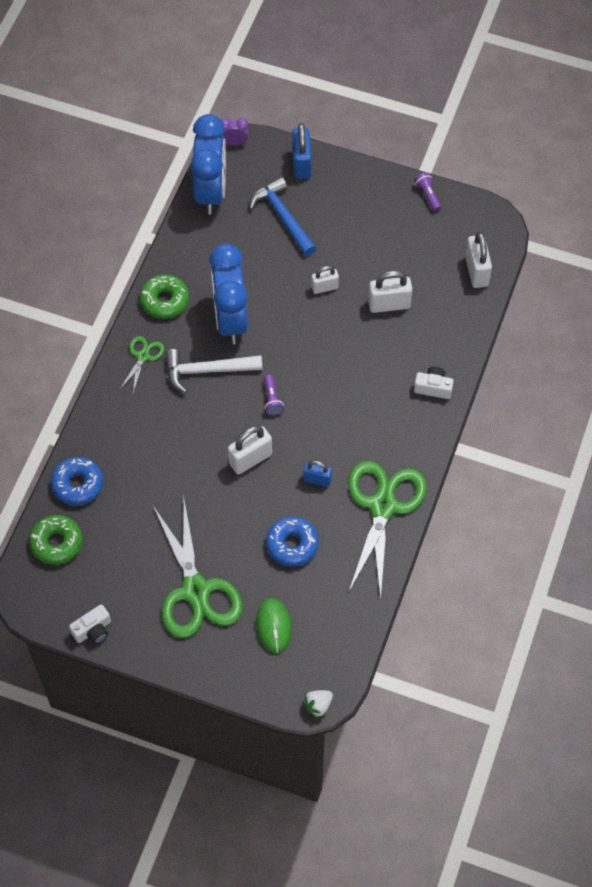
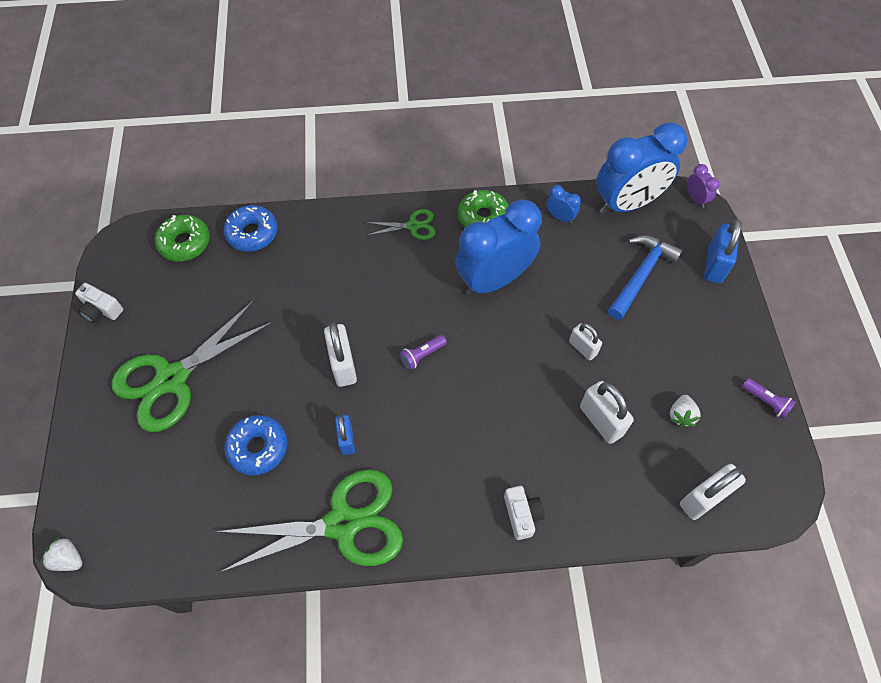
camera: 65 degrees right, 0 degrees up
(197, 245) = (560, 217): none -> blue clock
(206, 371) = (425, 284): white hammer -> none
(250, 459) = (343, 365): white padlock -> white padlock turned 45 degrees clockwise
(273, 626) = (153, 471): green mouse -> none
(301, 164) = (714, 265): blue padlock -> blue padlock turned 45 degrees counterclockwise
(411, 252) = (681, 415): none -> white strawberry
(428, 195) = (766, 402): purple flashlight -> purple flashlight turned 90 degrees clockwise

